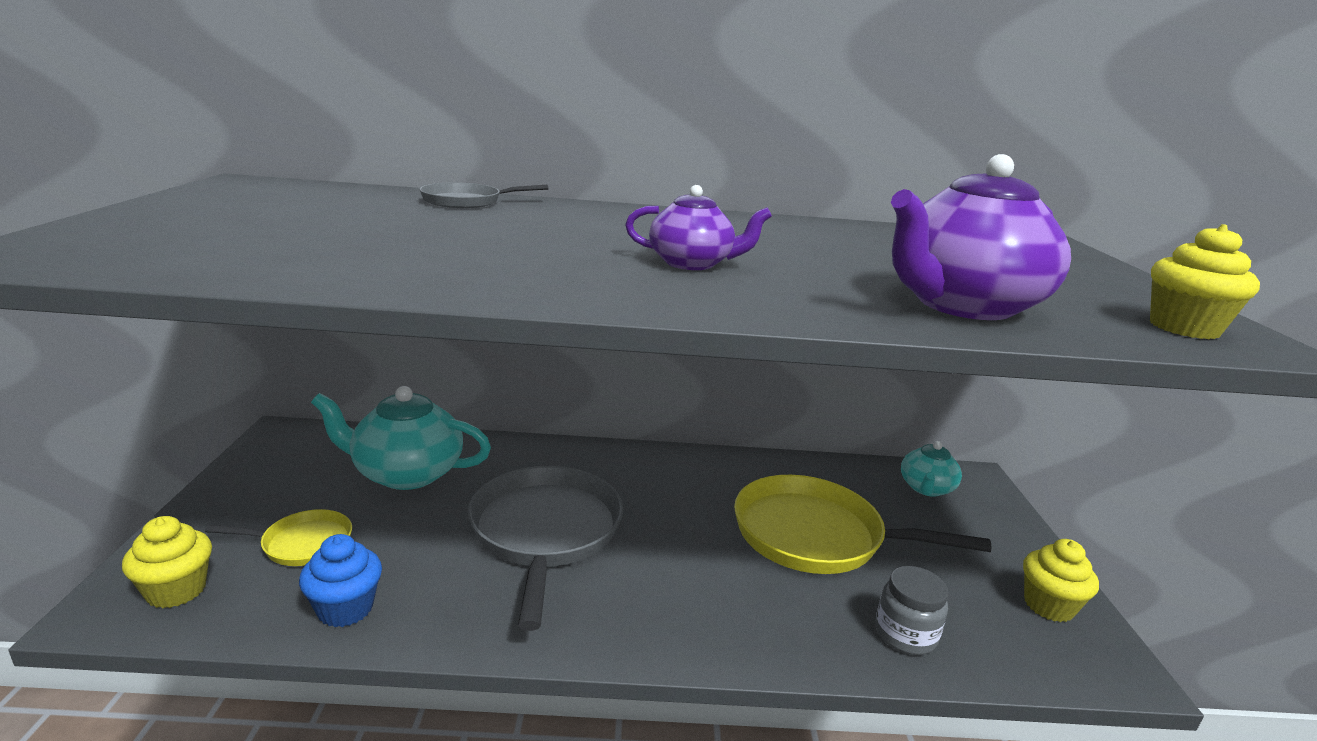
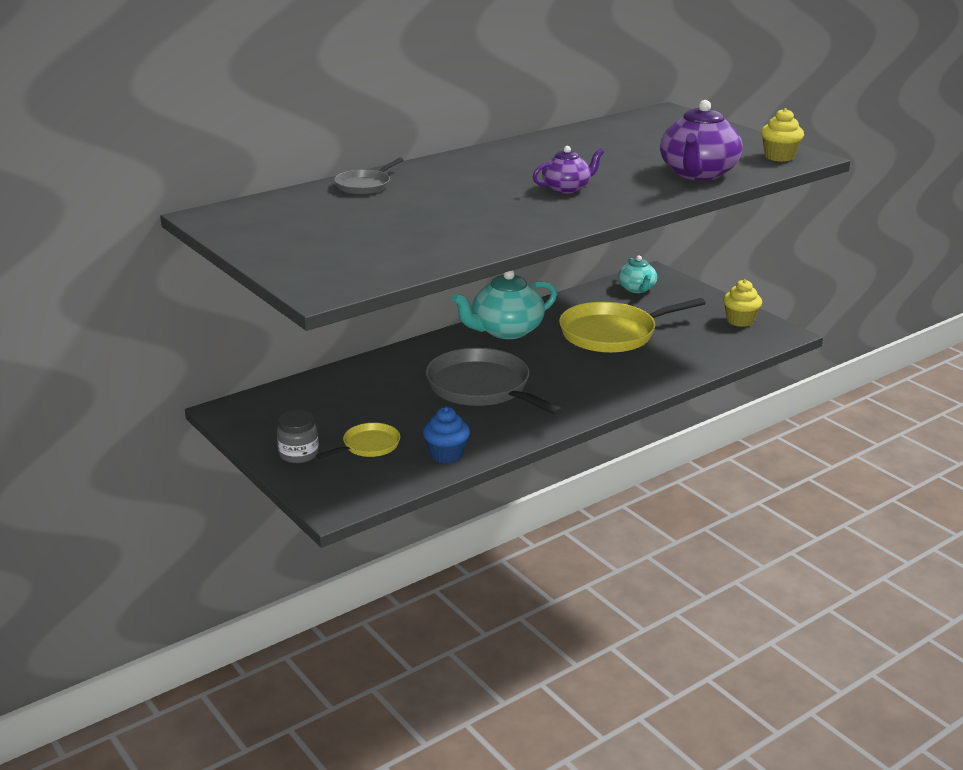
camera: 35 degrees left, 5 degrees up
(176, 590) = (349, 487): yellow cupcake -> none
(406, 473) = (353, 396): turquoise teapot -> turquoise teapot (506, 331)
(905, 634) = (696, 357): grey jar -> grey jar (298, 454)

